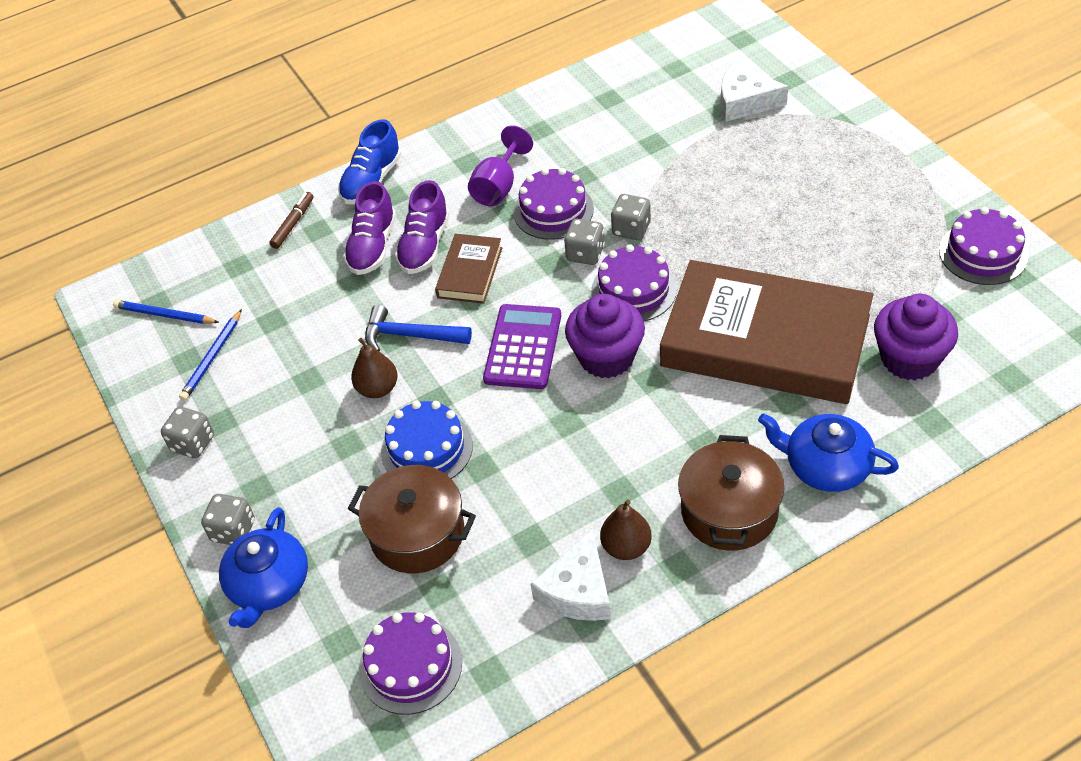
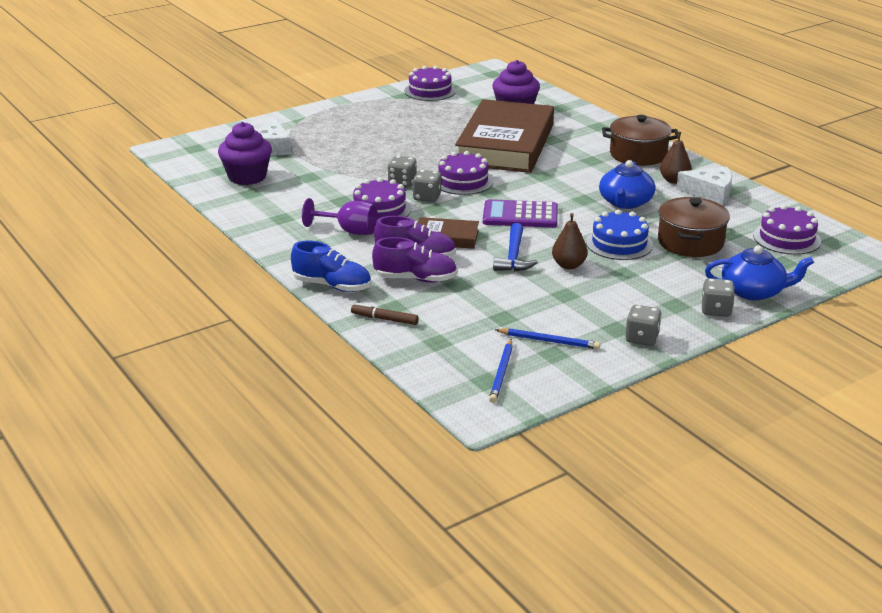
camera: 100 degrees left, 20 degrees down
(606, 357) = (525, 188): purple cupcake -> purple cupcake (247, 177)
(826, 466) = (598, 131): blue teapot -> blue teapot (625, 202)

